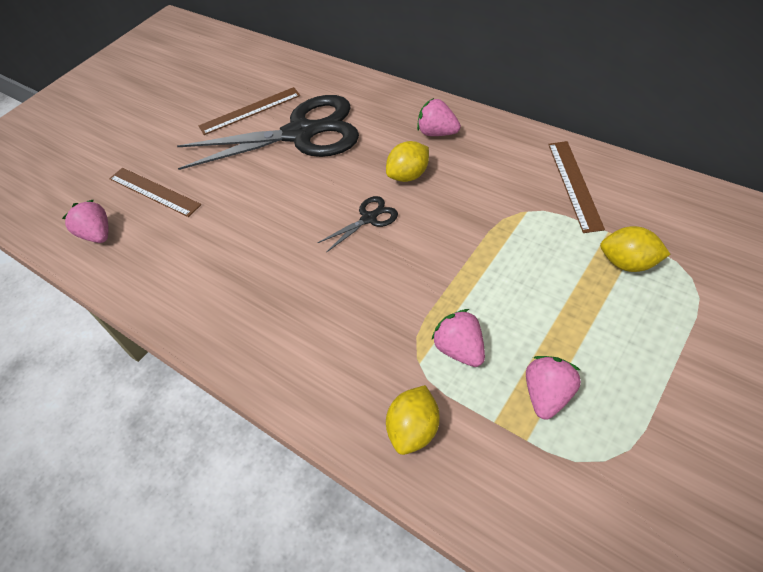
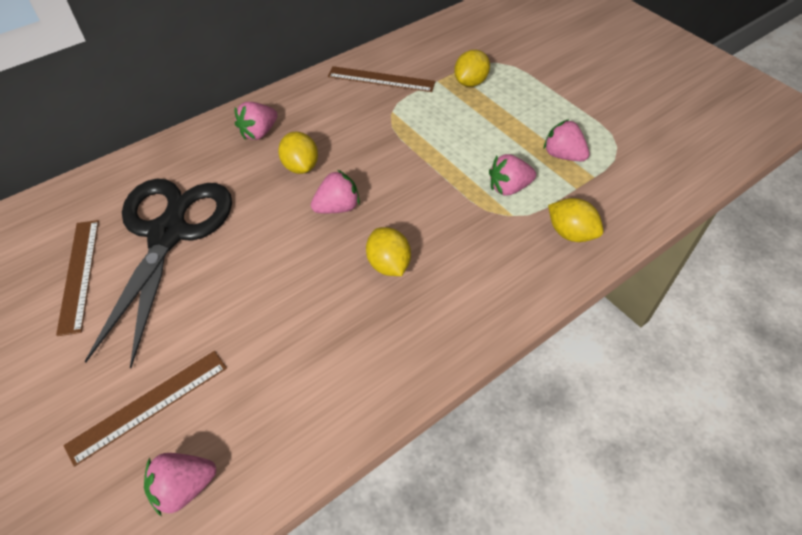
camera: 80 degrees left, 0 degrees up
(314, 278) = (388, 264): none -> yellow lemon
(369, 218) = (337, 207): black scissors -> pink strawberry

